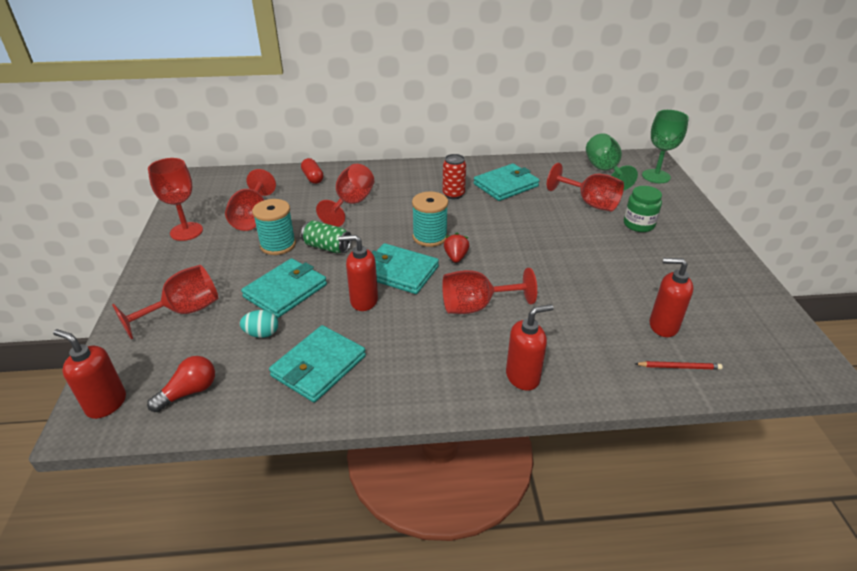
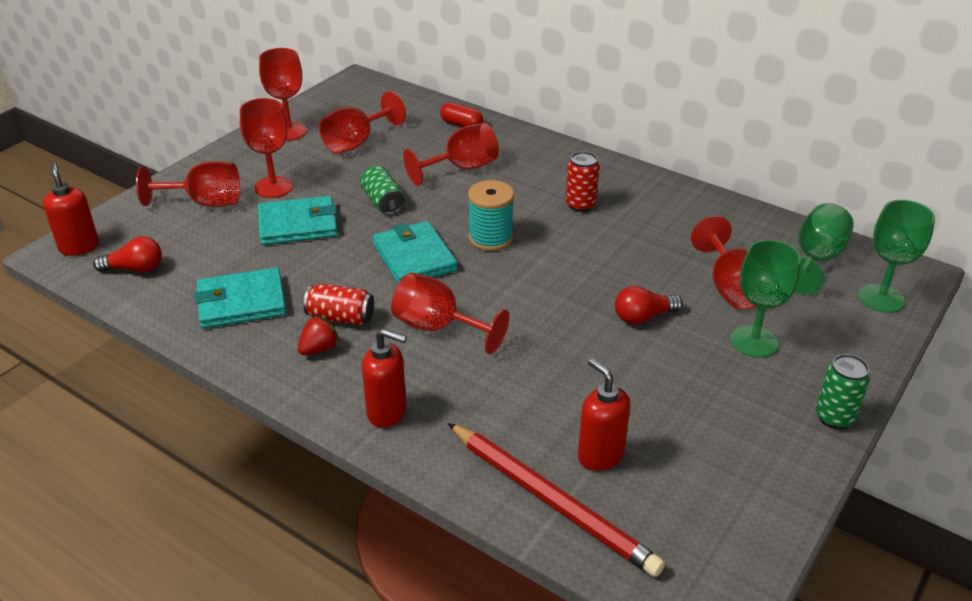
camera: 40 degrees right, 0 degrees up
(228, 274) = (273, 187): none -> red goblet
(262, 334) = (235, 252): turquoise egg -> none
(278, 245) = (344, 179): turquoise spool -> none
(313, 178) = (461, 124): red capsule -> red capsule turned 75 degrees counterclockwise
(363, 301) = (347, 267): red soap dispenser -> none
(406, 335) = (341, 317): none -> red can
(456, 257) = (487, 271): red strawberry -> red strawberry (319, 349)
(506, 185) = (657, 221): turquoise wallet -> none
(573, 239) = (643, 317): none -> red light bulb
(638, 224) = (754, 341): green jar -> green goblet
(679, 367) = (551, 500): red pencil -> red pencil, size x2.38
(721, 242) = (834, 417): none -> green can

